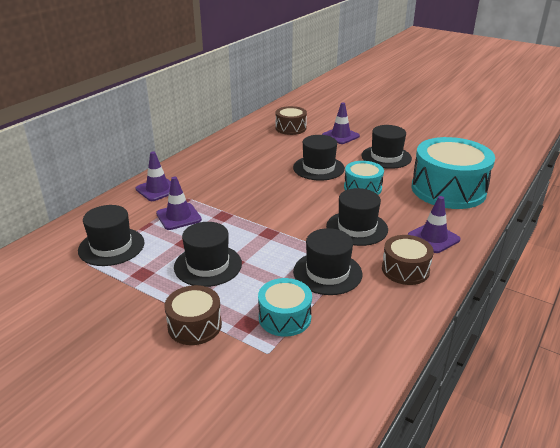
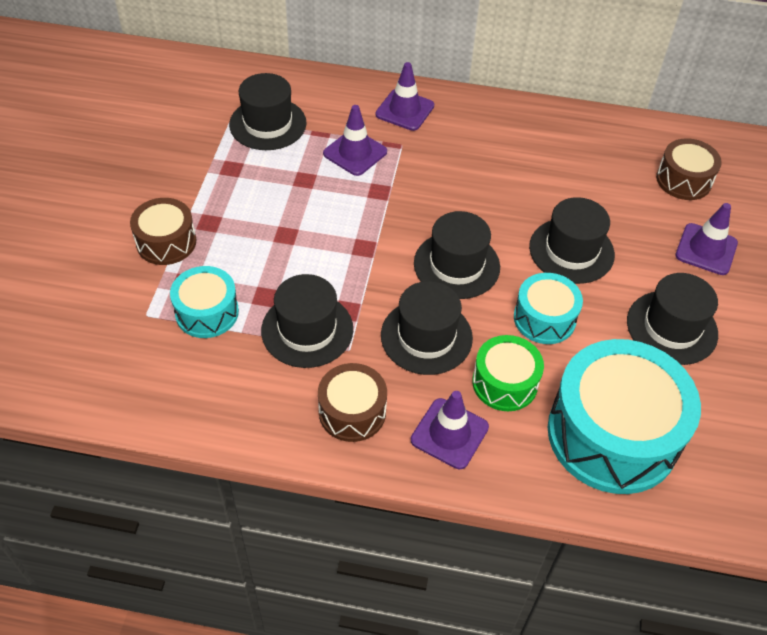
camera: 65 degrees right, 20 degrees up
(208, 265) = (271, 215): black hat -> black hat (456, 265)
(403, 211) = (505, 383): none -> green drum

